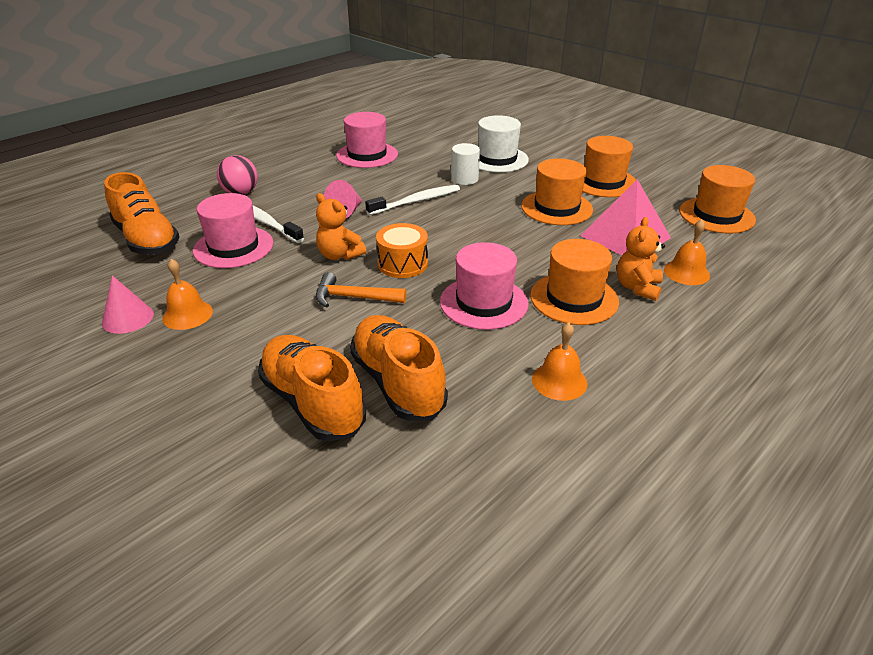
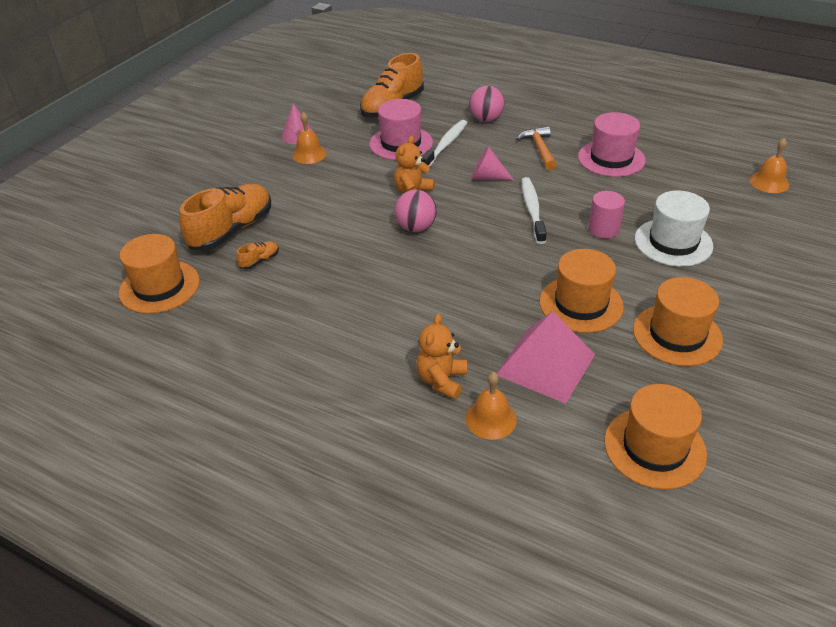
camera: 75 degrees right, 5 degrees up
(353, 297) = (356, 215): orange hammer -> orange hammer (539, 149)
(397, 383) = (259, 261): orange shoe -> orange shoe, size x0.42
(402, 264) = (416, 227): orange drum -> pink ball
(416, 201) = (532, 210): white toothbrush -> white toothbrush turned 135 degrees counterclockwise
(464, 179) = (603, 229): white cylinder -> pink cylinder
(483, 302) = (375, 283): pink hat -> none
(559, 381) = (280, 342): orange bell -> orange bell (769, 182)
(574, 298) = (403, 337): orange hat -> orange hat (159, 287)
(637, 288) = (442, 380): orange teddy bear -> orange teddy bear turned 75 degrees counterclockwise

